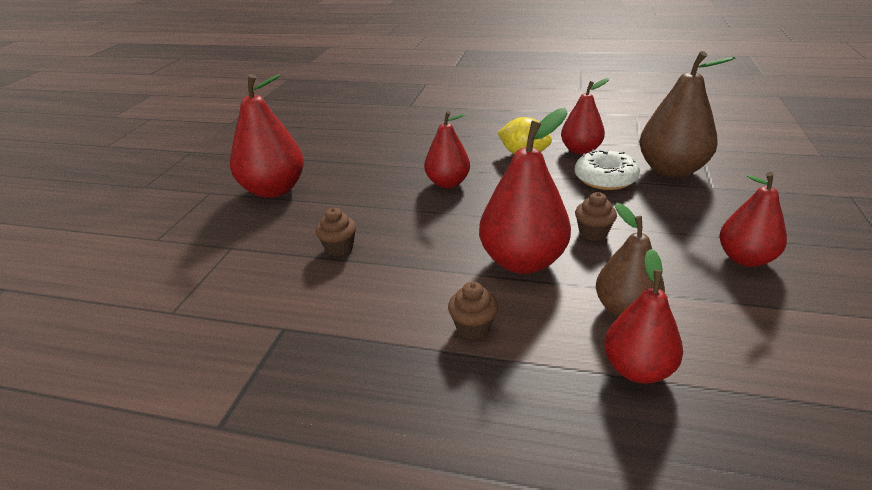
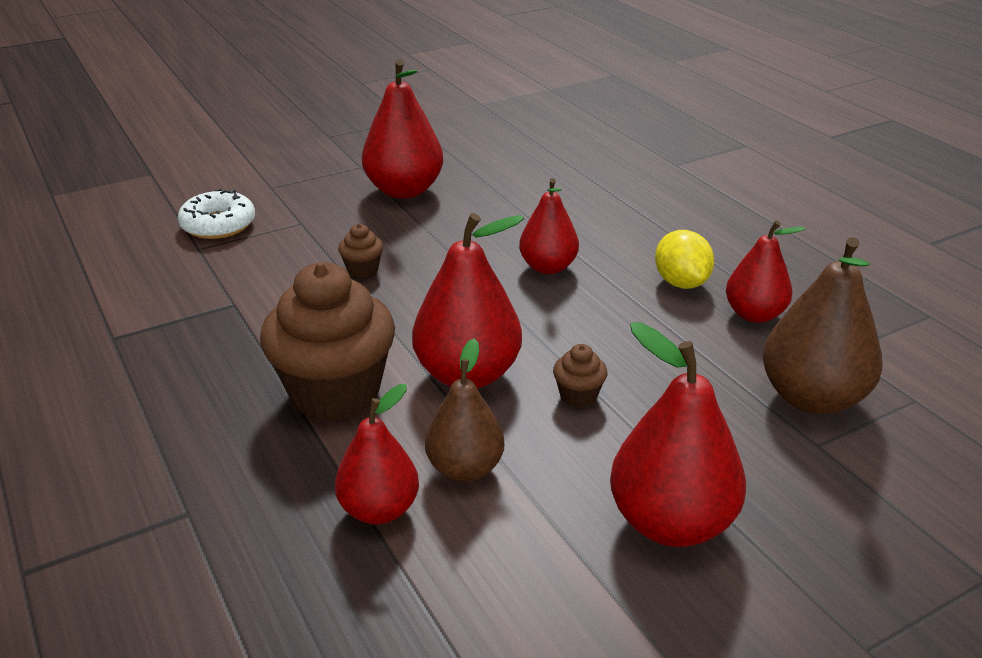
camera: 45 degrees right, 0 degrees up
(473, 327) = (335, 392): brown cupcake -> brown cupcake, size x2.41
(605, 178) = (712, 358): white donut -> white donut (218, 225)
(745, 259) = (671, 523): red pear -> red pear, size x1.55

